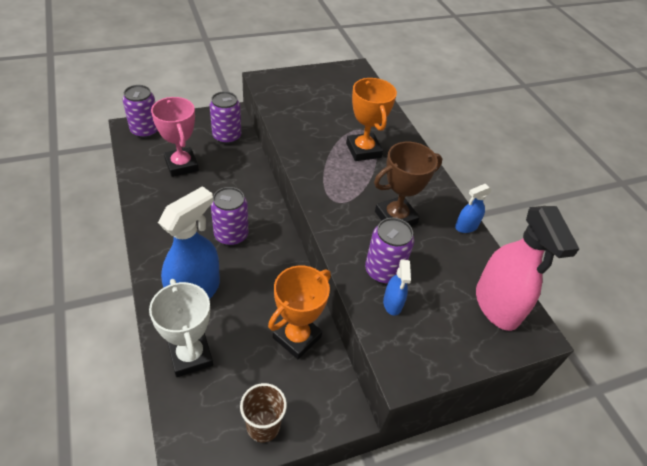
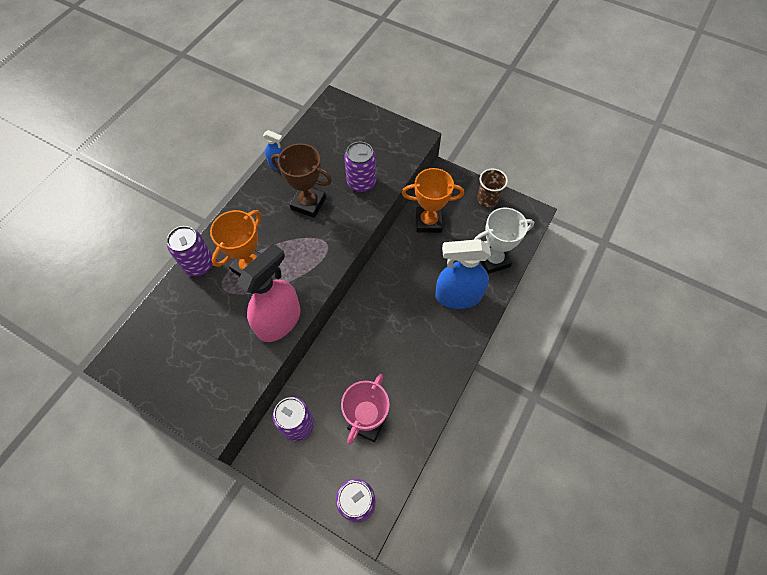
camera: 125 degrees left, 15 degrees up
(190, 356) = (493, 260): white trophy -> white trophy turned 45 degrees clockwise
(231, 235) = (397, 317): purple can -> purple can (199, 264)
(392, 303) = (380, 165): blue spray bottle -> none
(497, 305) = (331, 123): pink spray bottle -> pink spray bottle (279, 321)

